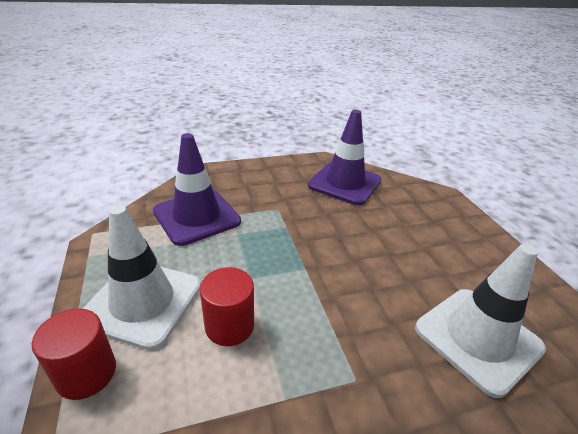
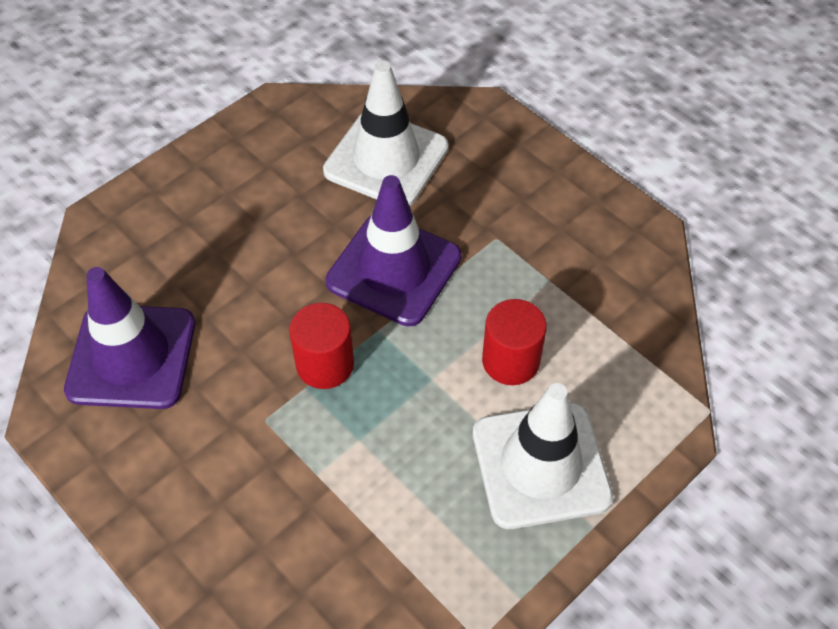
camera: 115 degrees left, 20 degrees up
(86, 373) = (643, 447): red cylinder -> red cylinder (325, 364)
(196, 216) = (352, 519): purple traffic cone -> purple traffic cone (394, 269)

